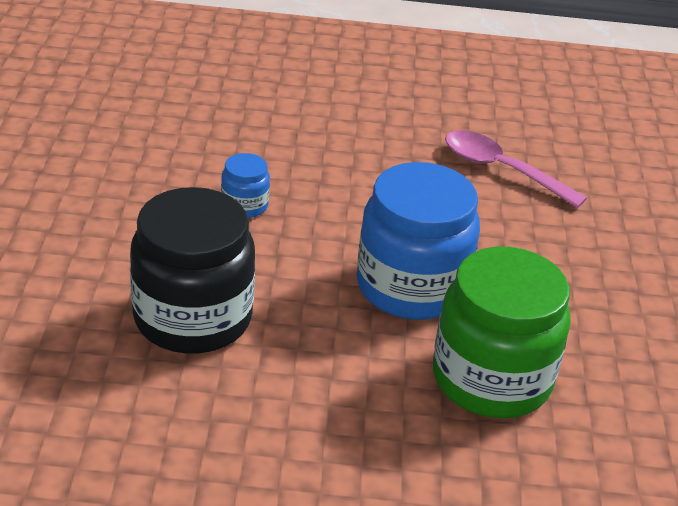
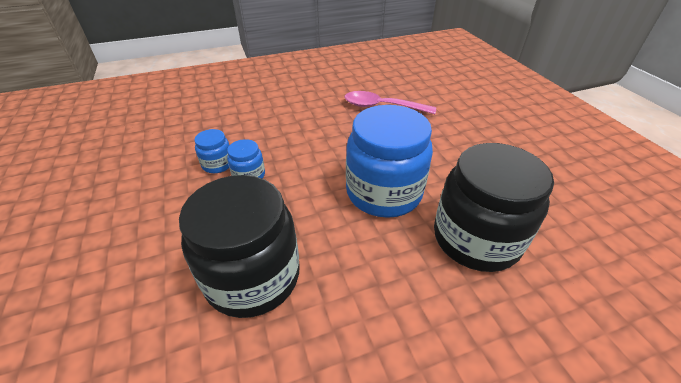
camera: 20 degrees left, 5 degrees up
(210, 178) = (217, 164): none -> blue jar
(491, 379) = (476, 238): green jar -> black jar

